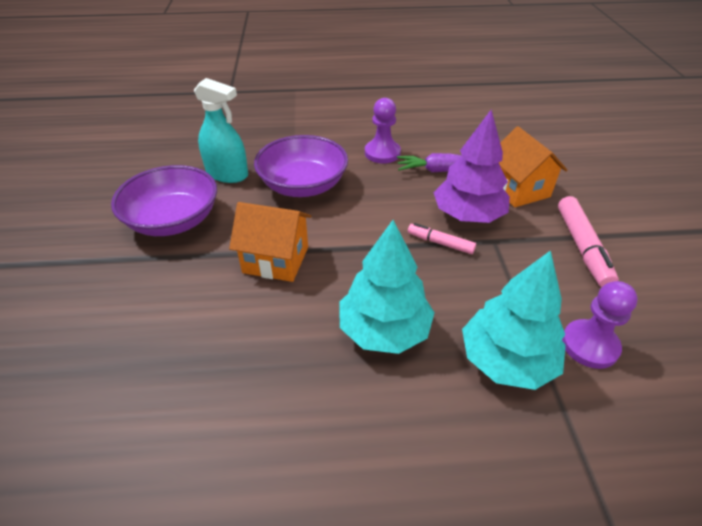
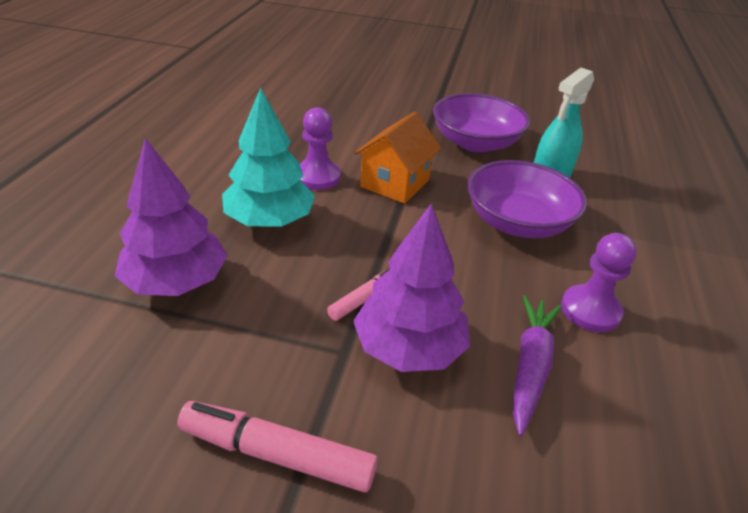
camera: 105 degrees right, 5 degrees down
(507, 360) = (176, 282): turquoise tree -> purple tree
(518, 189) = (454, 447): orange house -> none
(589, 345) = (135, 355): purple pawn -> purple pawn (317, 177)

